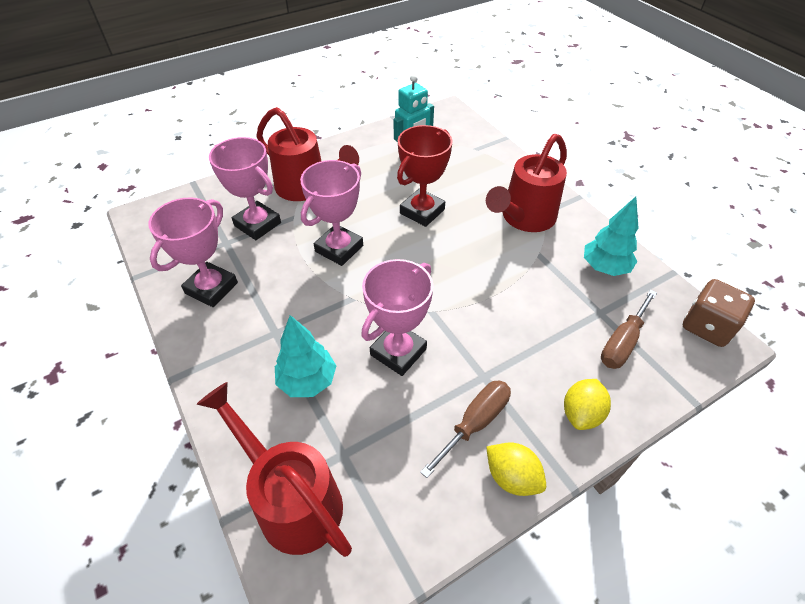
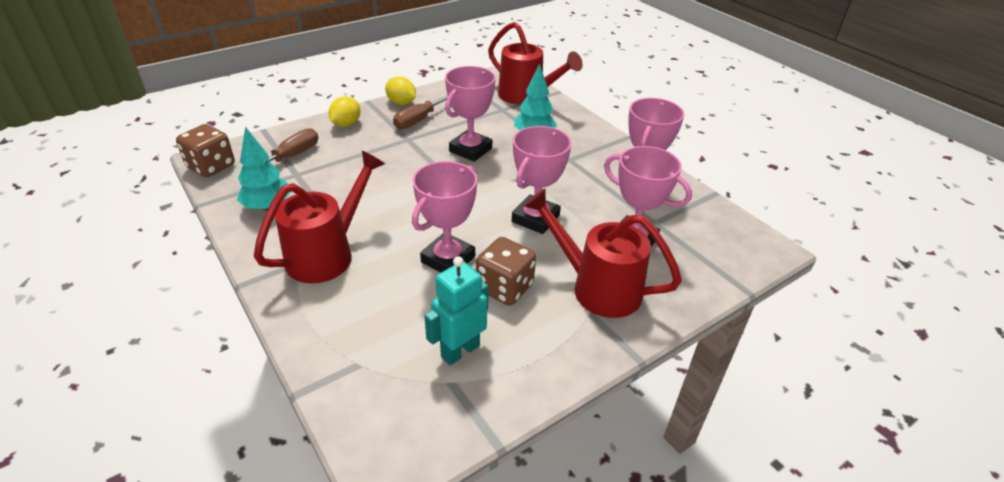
camera: 175 degrees right, 10 degrees down
(378, 189) = (504, 287): none -> brown dice
(422, 211) = (448, 259): red trophy -> pink trophy

